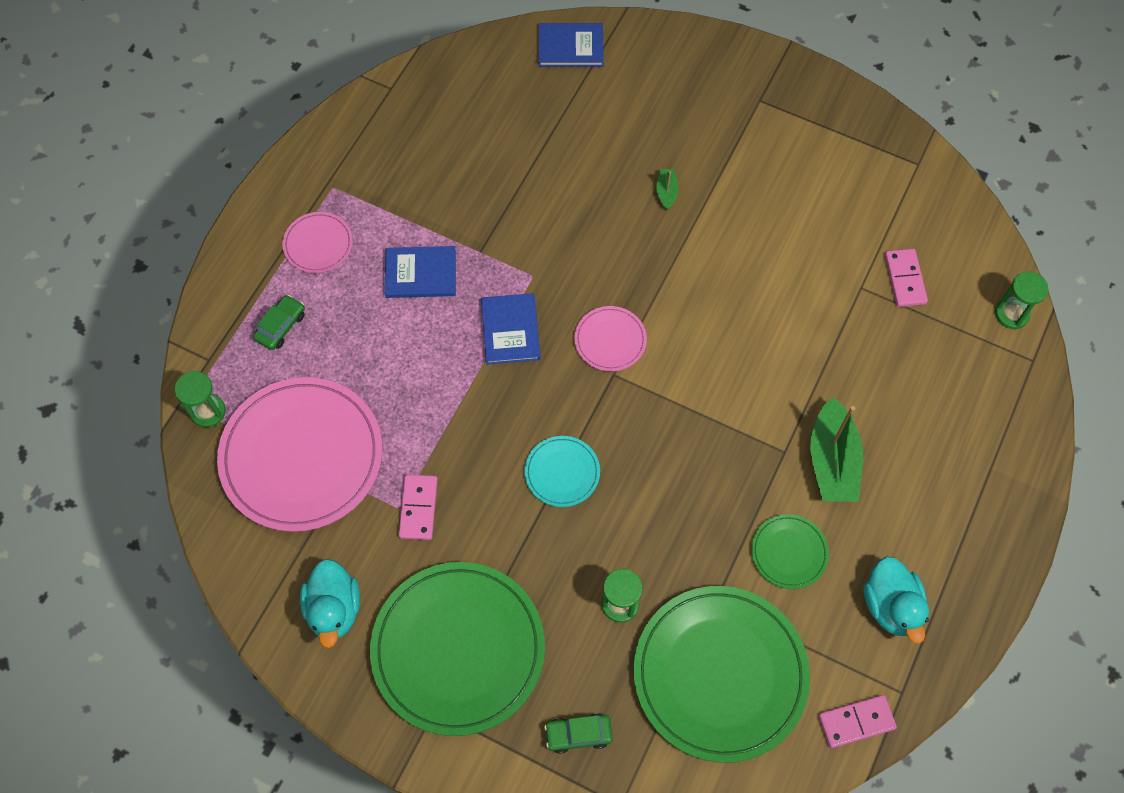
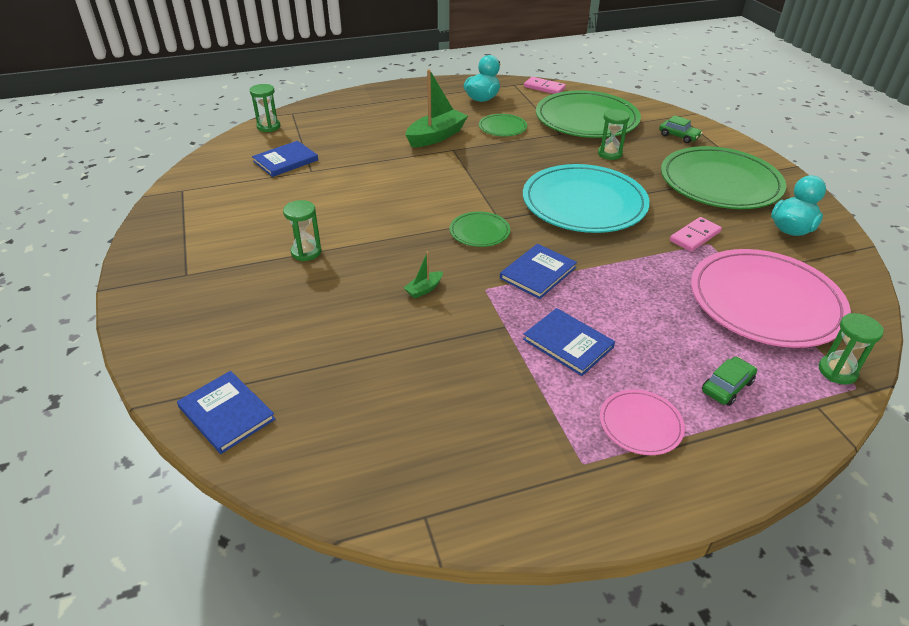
camera: 135 degrees left, 25 degrees down
(281, 326) = (727, 386): green car -> green car turned 150 degrees clockwise
(562, 472) = (584, 203): turquoise plate -> turquoise plate, size x2.18
(610, 340) = (479, 232): pink plate -> green plate
(666, 192) = (330, 271): green boat -> green boat (424, 289)
(712, 193) = (306, 252): none -> green hourglass
(905, 279) = (286, 161): pink domino -> blue book

